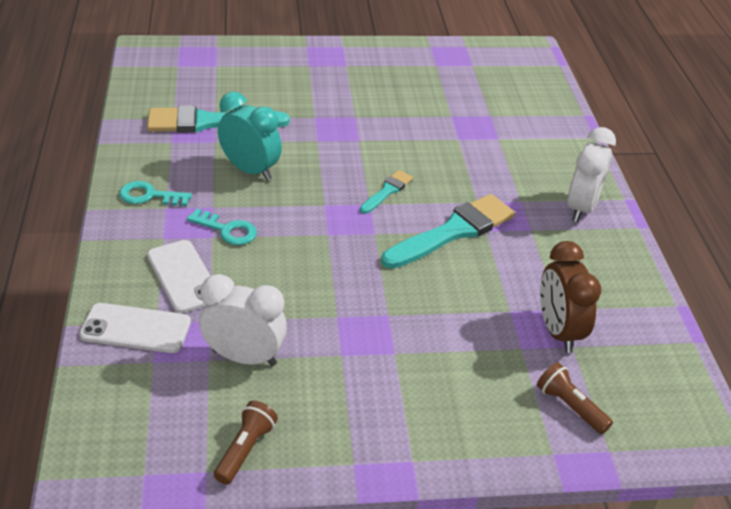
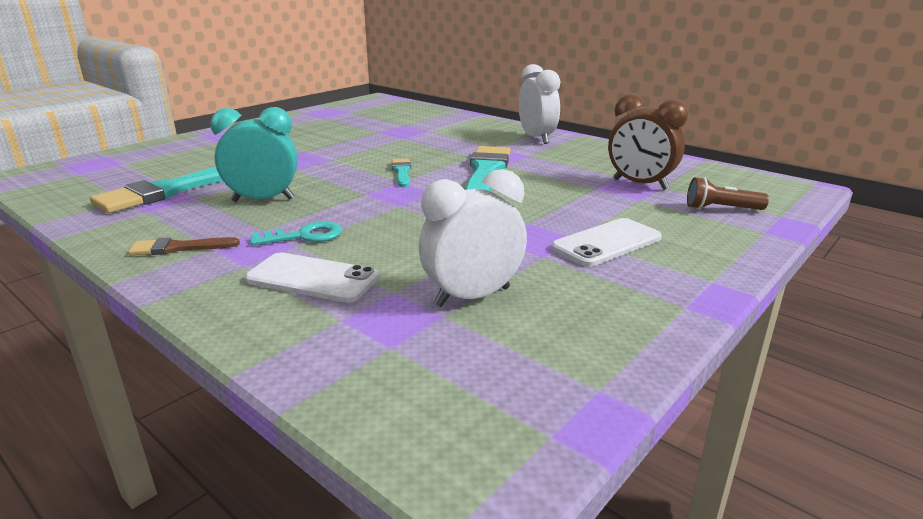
camera: 40 degrees left, 15 degrees down
(136, 329) = (326, 334): white phone -> white phone (607, 243)
(149, 196) = (179, 248): turquoise key -> brown brush
(245, 449) = (598, 351): brown flashlight -> none

